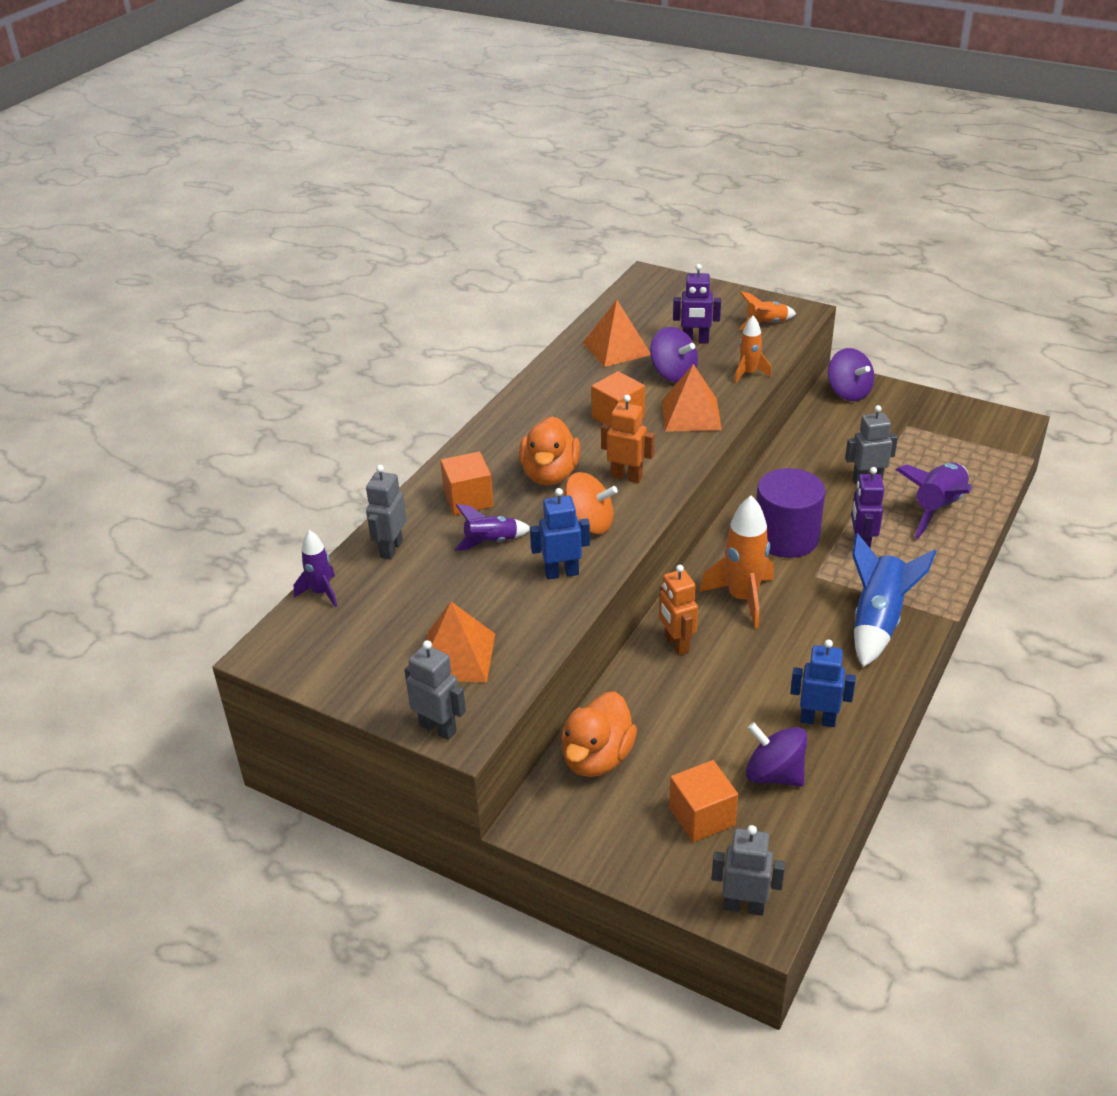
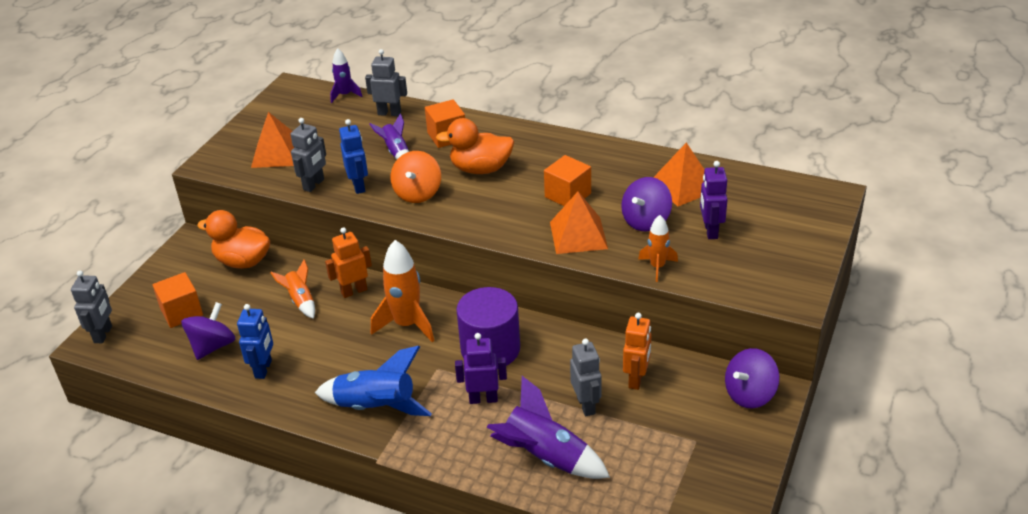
camera: 85 degrees right, 0 degrees up
(438, 728) = (213, 155): grey robot -> grey robot (314, 184)
(626, 477) = (480, 206): orange robot -> orange robot (636, 379)
(766, 324) = (760, 276): orange rocket -> orange rocket (300, 301)

